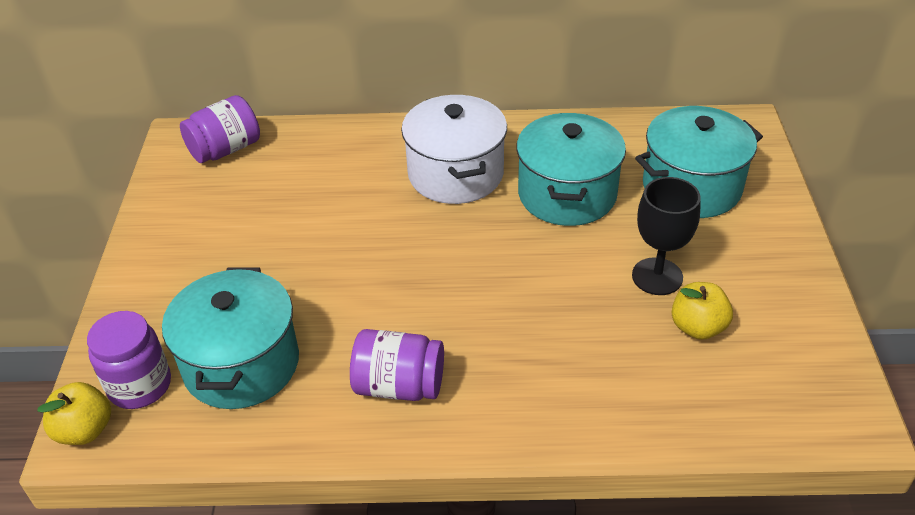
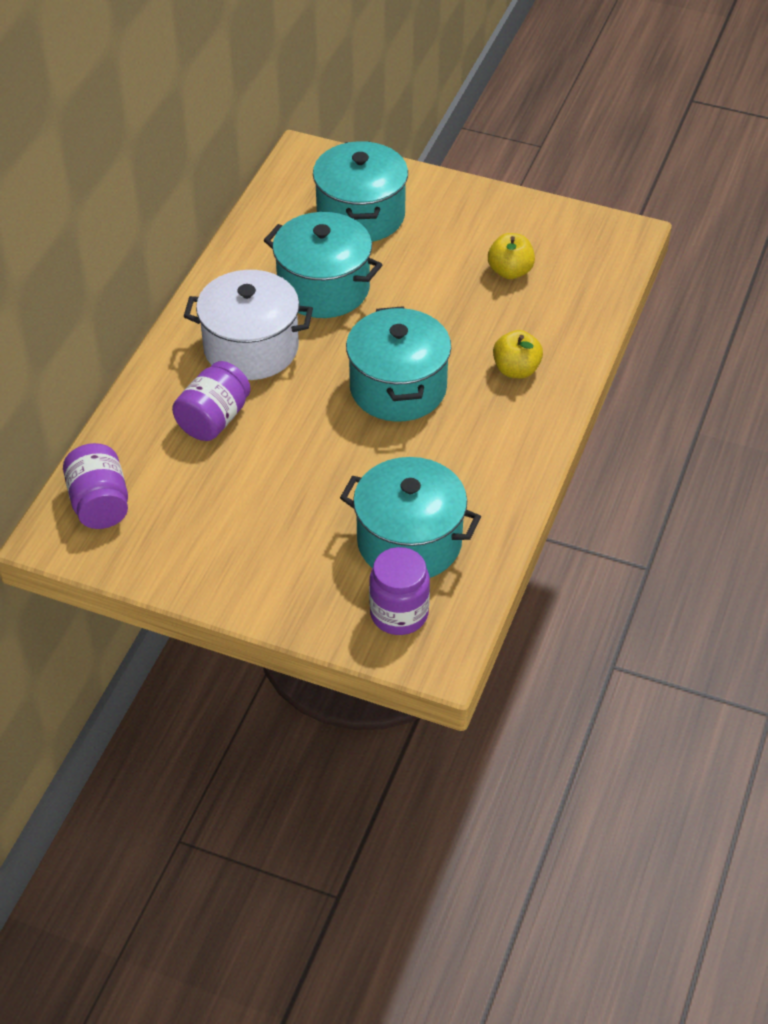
camera: 70 degrees left, 5 degrees up
(85, 430) = (431, 656): yellow apple -> yellow apple (516, 370)
(399, 385) = (482, 450): purple jar -> purple jar (214, 419)
(457, 289) = (398, 388): none -> turquoise pot
(657, 276) = (448, 272): black goblet -> none

